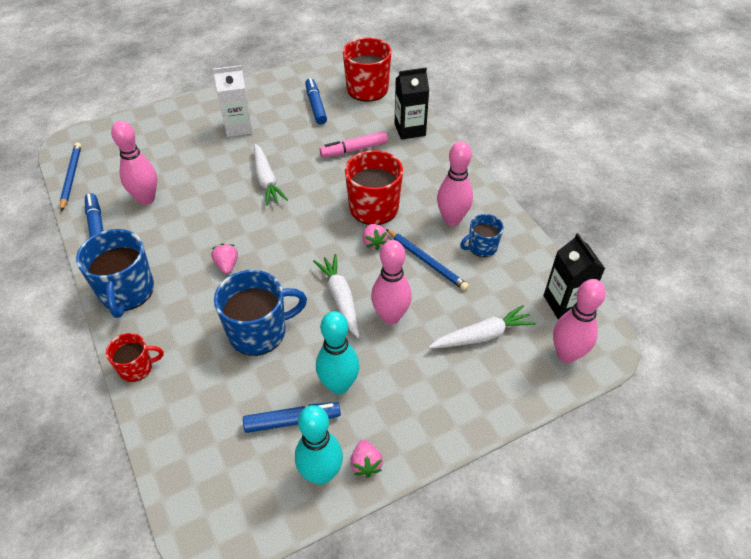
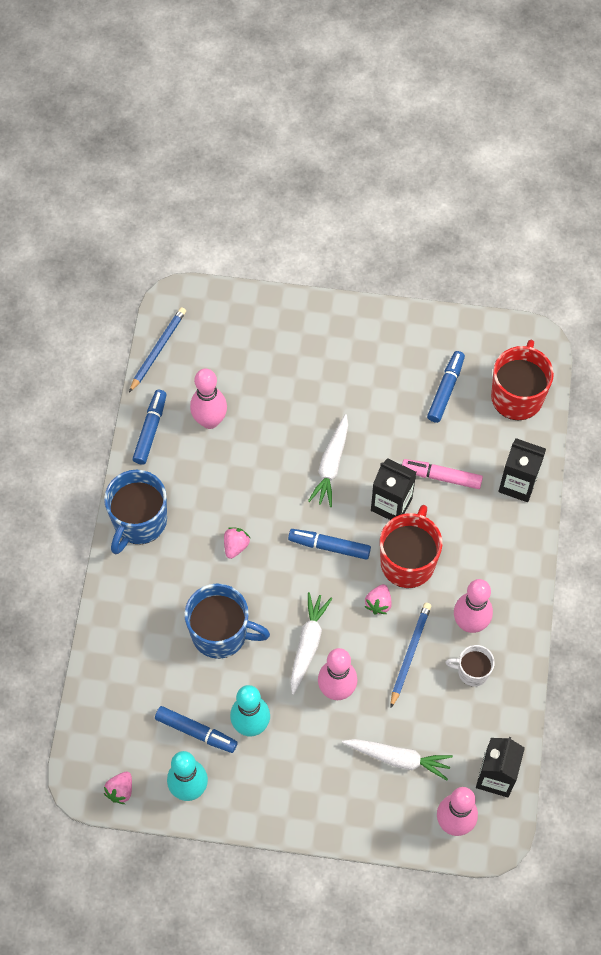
camera: 35 degrees right, 15 degrees up
(136, 367) = (109, 605): red mug -> none
(238, 127) = (348, 374): white carton -> none
(305, 227) = (329, 546): none -> blue marker
(331, 181) = (391, 504): none -> black carton
(366, 464) = (226, 803): pink strawberry -> pink strawberry (120, 790)
(426, 261) = (410, 654): blue pencil -> blue pencil turned 150 degrees counterclockwise
(482, 247) = (472, 671): blue mug -> white mug

